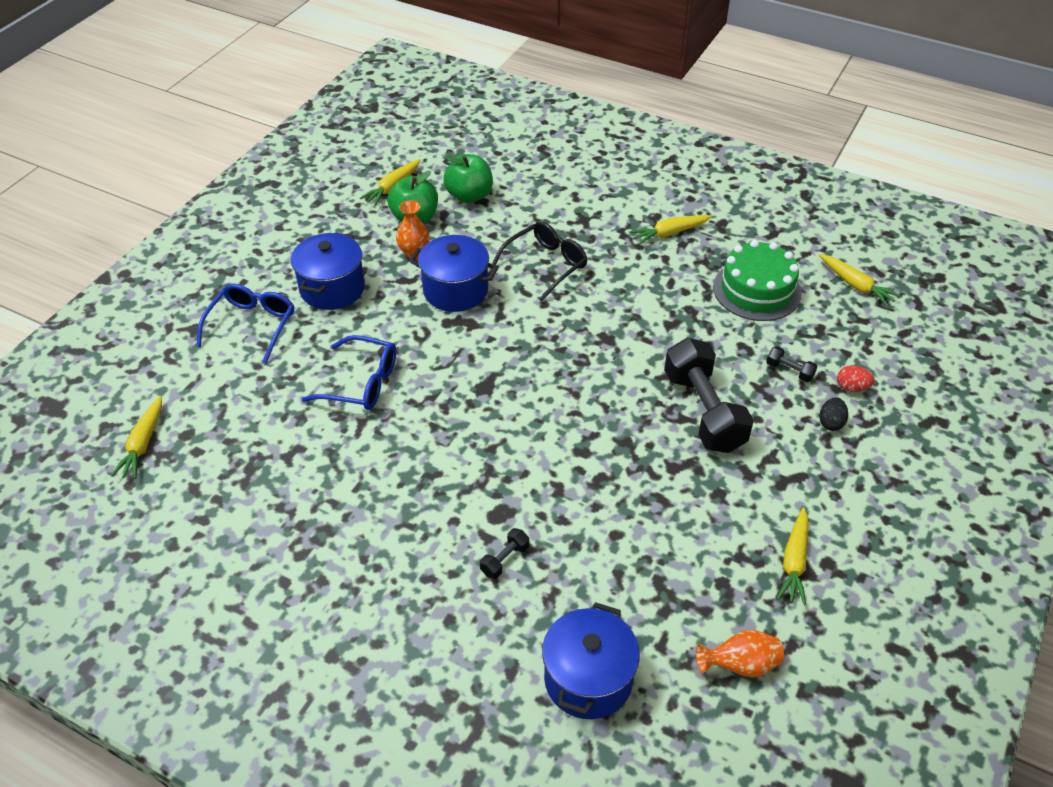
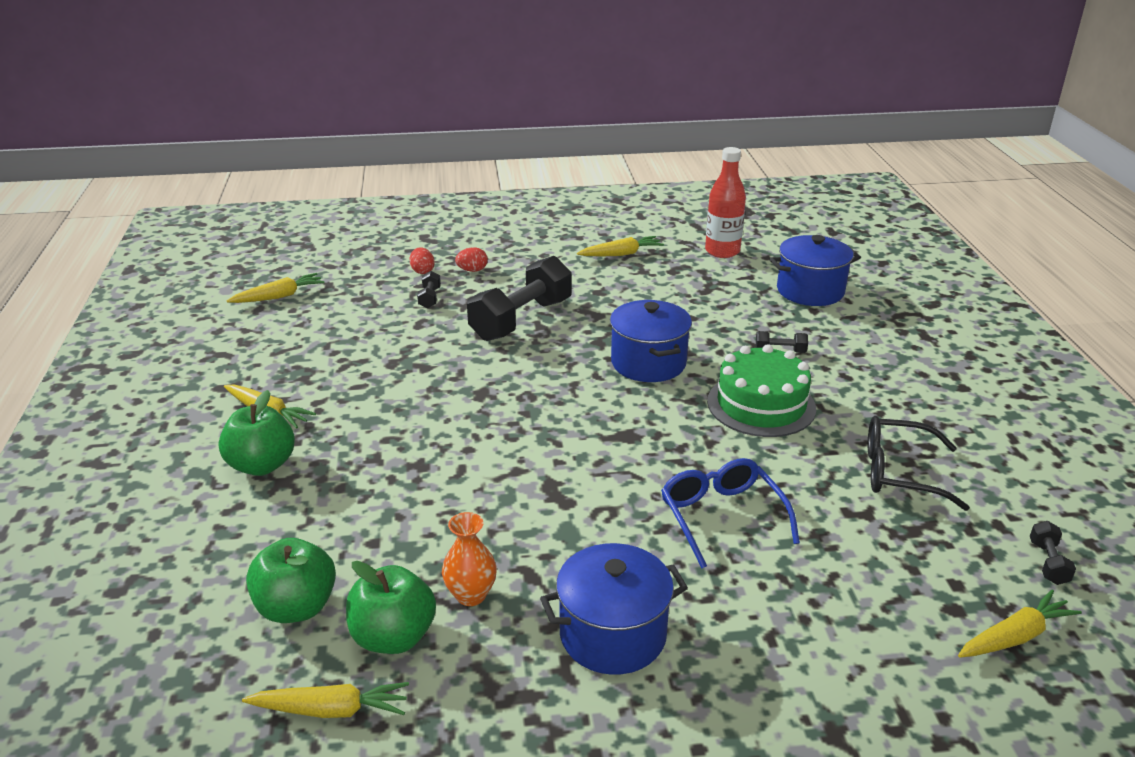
camera: 125 degrees left, 15 degrees down
(153, 513) = (1048, 563): none -> black dumbbell
(252, 325) = (757, 671): blue glasses -> none
(455, 290) = (508, 522): blue pot -> blue pot (648, 363)
(546, 265) = (399, 474): black glasses -> black glasses (899, 473)
(609, 216) = (262, 465): none -> green apple
(740, 665) = (722, 251): orange vase -> red bottle
(756, 290) = (329, 338): green cake -> green cake (761, 405)
(831, 423) = (472, 270): black egg -> red egg
(856, 285) = (279, 296): yellow carrot -> yellow carrot turned 45 degrees clockwise

